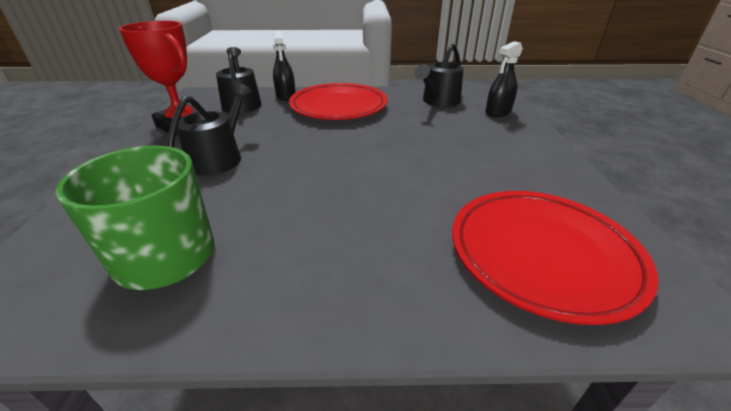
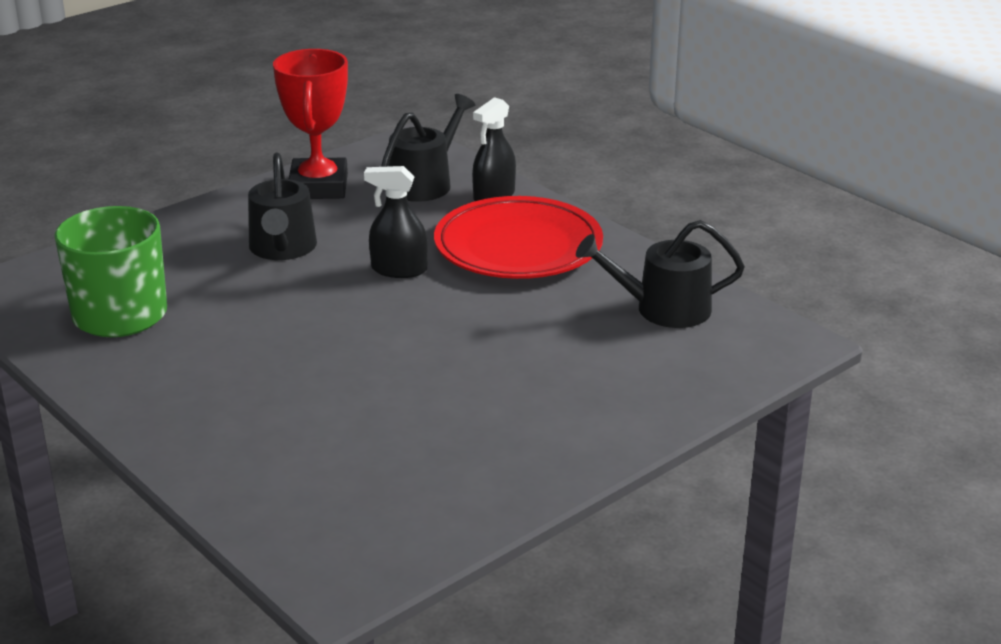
camera: 50 degrees right, 5 degrees down
(219, 158) = (282, 248): black watering can -> black watering can turned 105 degrees clockwise
(498, 112) = (698, 369): black spray bottle -> black spray bottle (399, 269)
(542, 255) = (337, 491): red plate -> none

